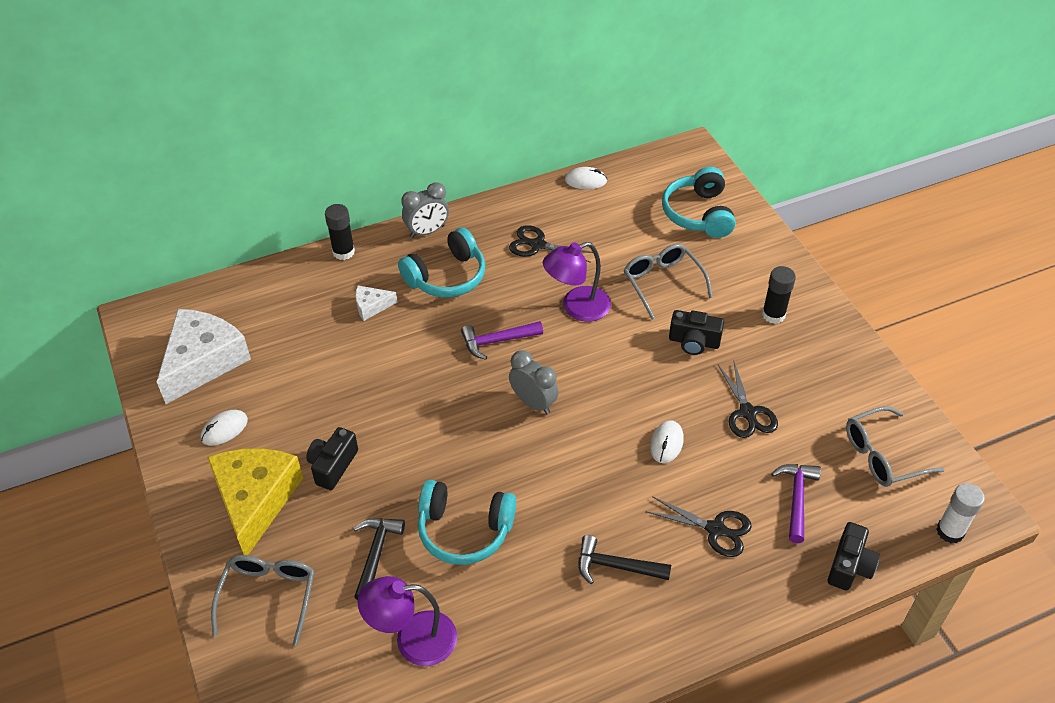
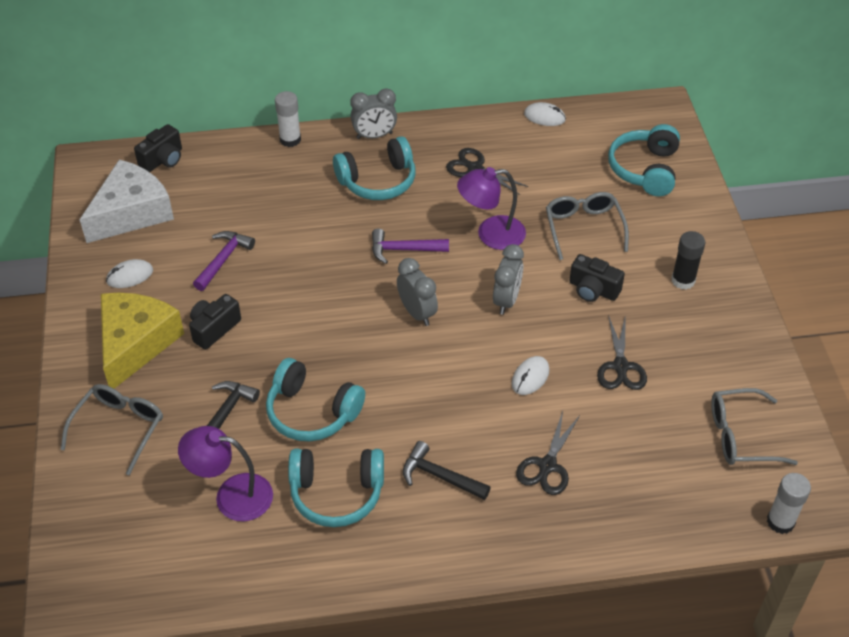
camera: 15 degrees right, 0 degrees up
(343, 252) = (290, 139): black glue stick -> white glue stick
(371, 306) = (298, 194): white cheese -> none
(520, 610) = (337, 493): none -> turquoise headphones
(615, 371) = (506, 300): none -> grey clock
(715, 529) = (547, 465): black scissors -> black scissors turned 75 degrees clockwise
(796, 499) = (637, 456): purple hammer -> purple hammer (223, 260)
(849, 566) = (665, 529): black camera -> black camera (163, 159)

